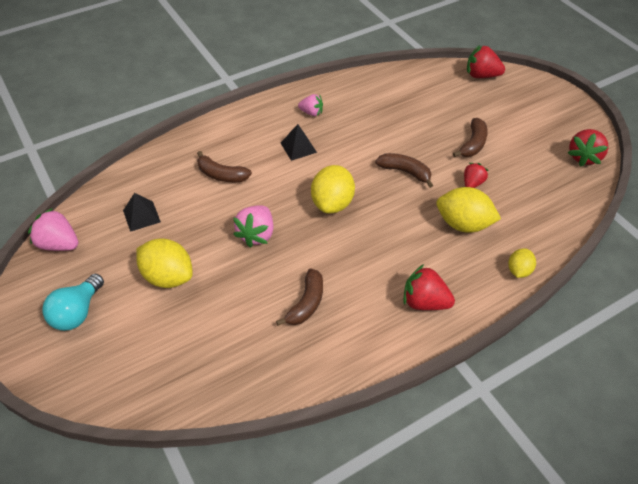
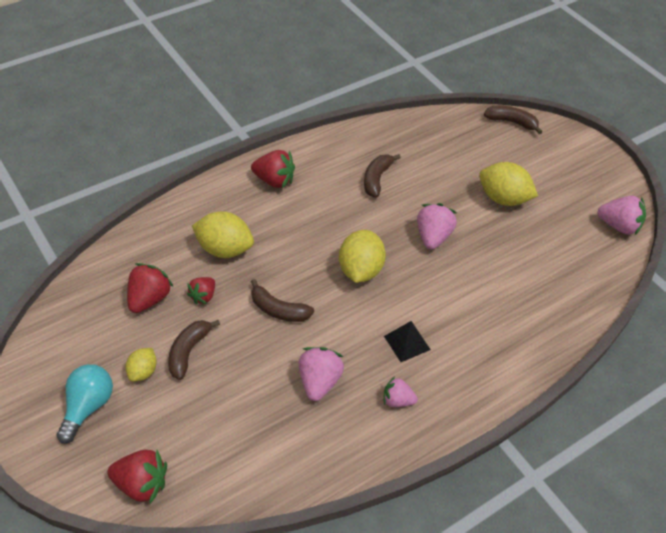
camera: 175 degrees right, 0 degrees up
(77, 312) = (567, 171): turquoise light bulb -> turquoise light bulb (88, 407)
(141, 216) = (554, 254): black pyramid -> none
(221, 175) = (488, 303): brown banana -> brown banana (511, 122)
(369, 124) = (319, 382): none -> pink strawberry
(519, 271) = (183, 206): yellow lemon -> yellow lemon (143, 372)
(584, 157) = (56, 334): red strawberry -> red strawberry (149, 299)

